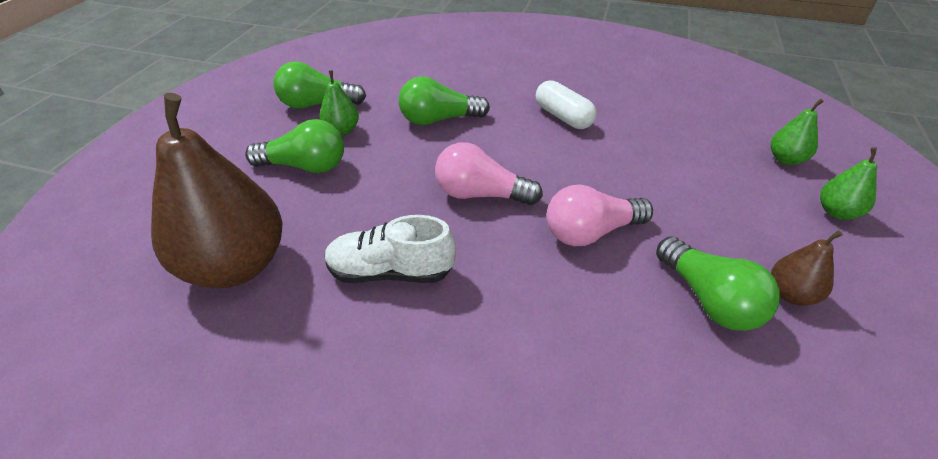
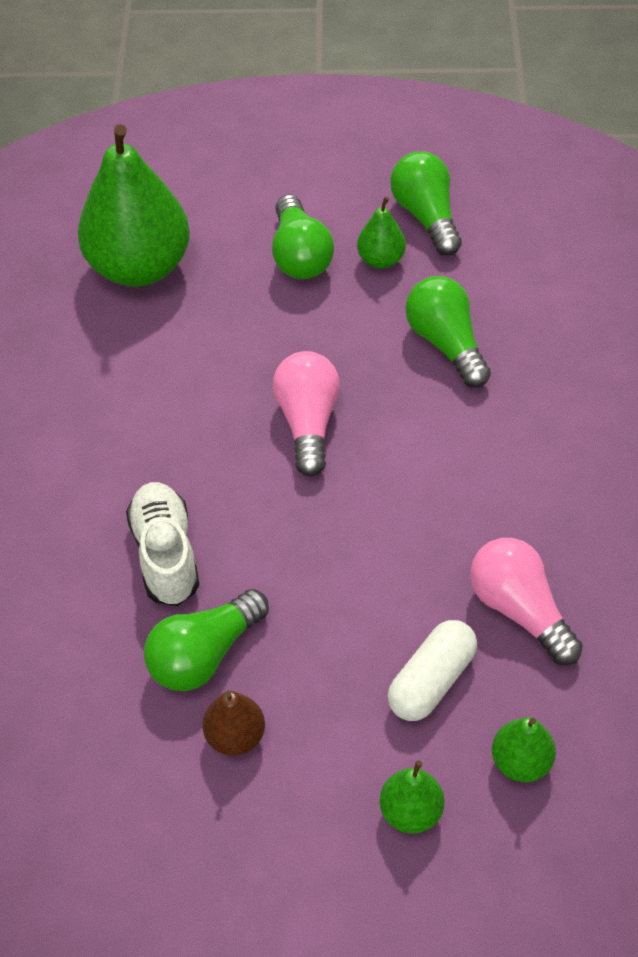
camera: 75 degrees right, 10 degrees up
(236, 266) = (139, 267): brown pear -> green pear
(391, 272) = (165, 380): white shoe -> white shoe (165, 554)
(563, 117) = (515, 476): white capsule -> white capsule (431, 681)
(591, 232) = (277, 537): pink light bulb -> pink light bulb (519, 610)

